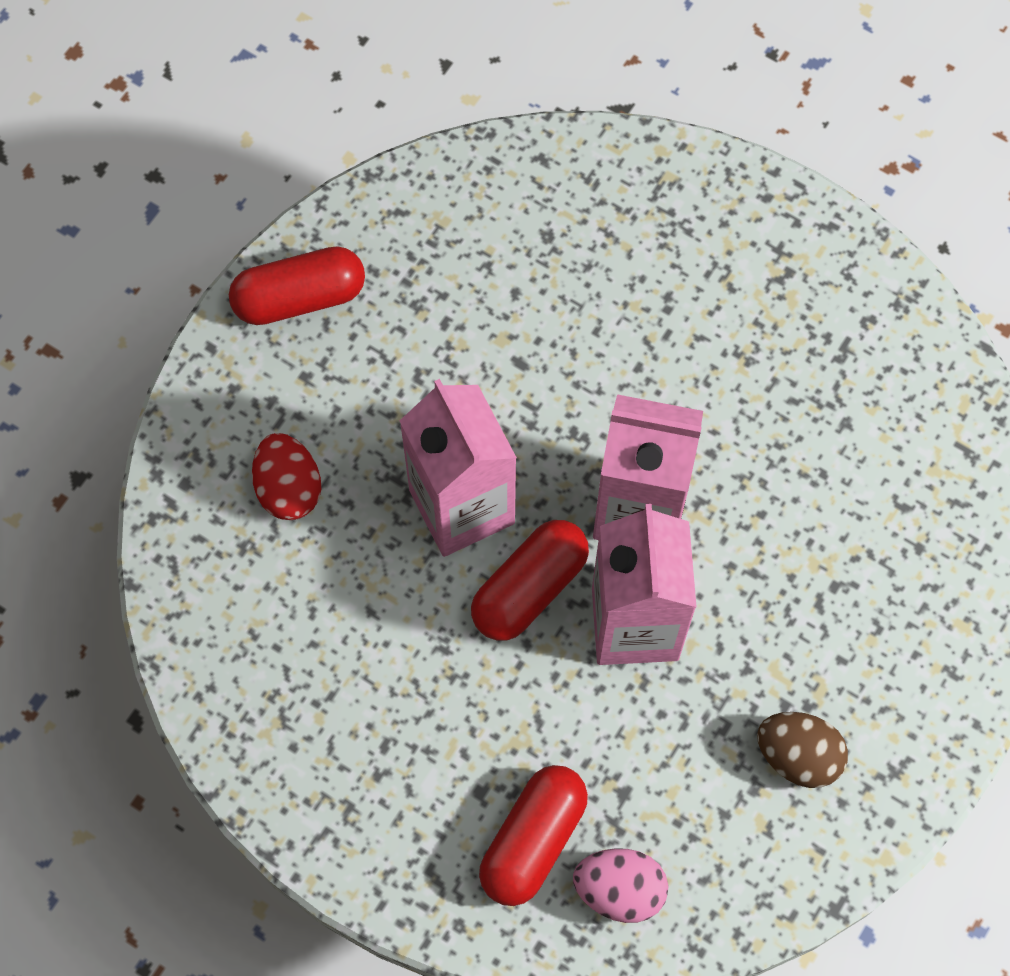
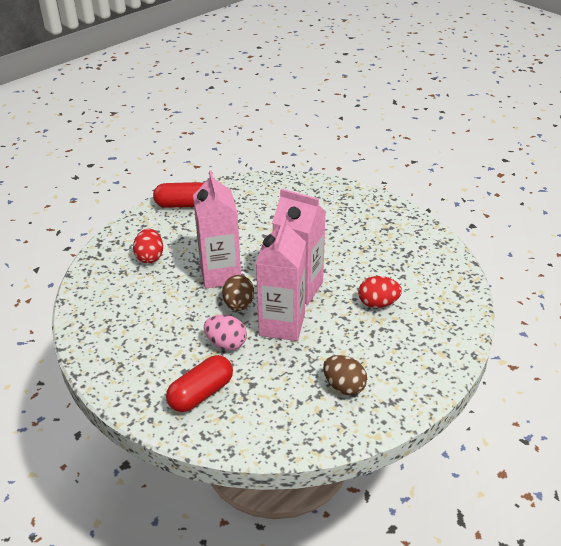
camera: 15 degrees right, 30 degrees down
(529, 588) = (238, 305): red capsule -> brown egg
(619, 890) = (235, 421): pink egg -> pink egg (226, 344)
(812, 517) = (378, 303): none -> red egg

